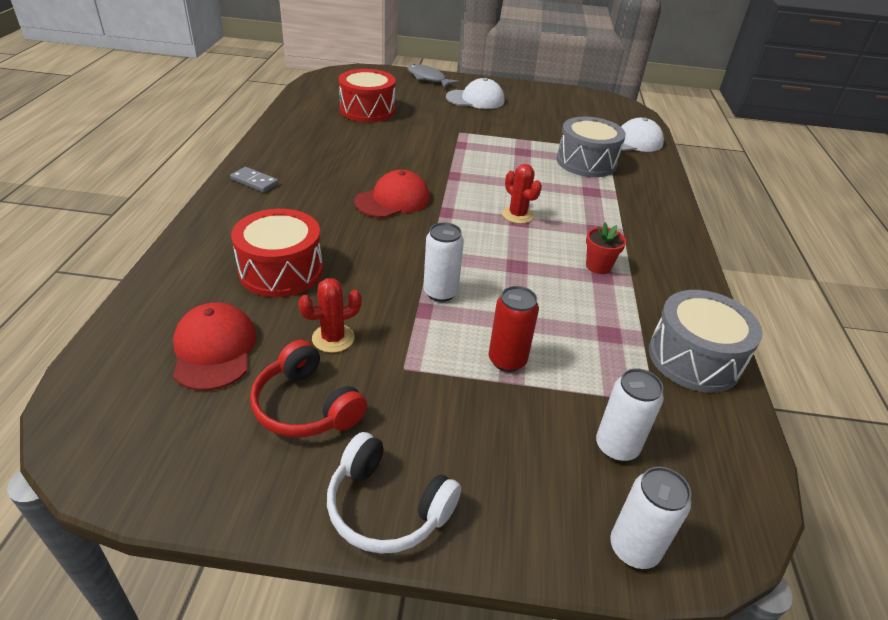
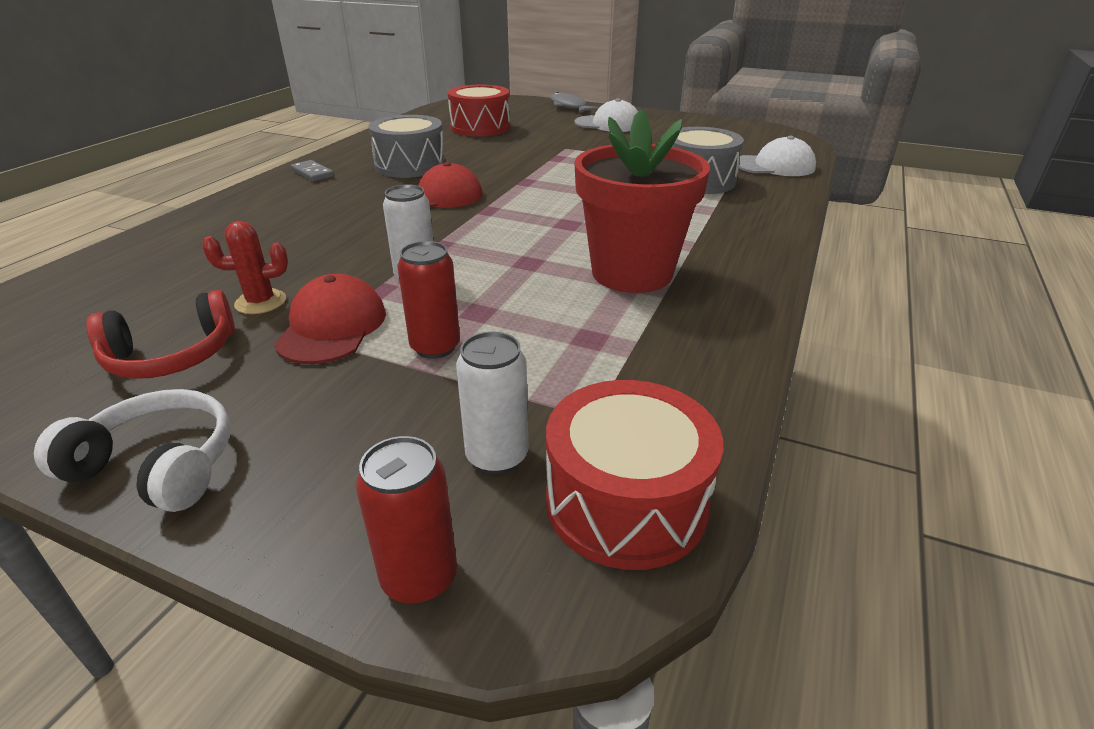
camera: 20 degrees right, 5 degrees down
(214, 349) = (135, 296): red cap -> red cap (332, 327)
(281, 271) = (266, 242): red drum -> red drum (626, 502)
(306, 406) = (172, 356): red headphones -> red headphones turned 90 degrees counterclockwise
(387, 507) = (158, 465): white headphones -> white headphones turned 150 degrees clockwise
(517, 215) = (570, 219): red cactus -> none
(598, 266) = (632, 273): red flower pot -> red flower pot, size x2.49
(634, 548) = (419, 577): white can -> red can
(694, 358) = (689, 379): grey drum -> grey drum (410, 165)

